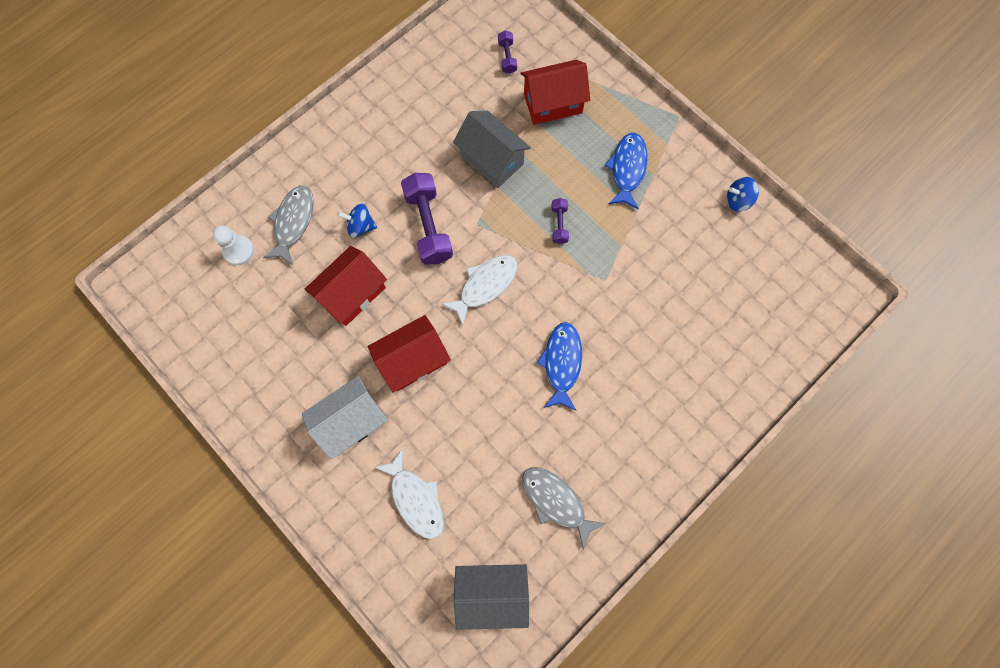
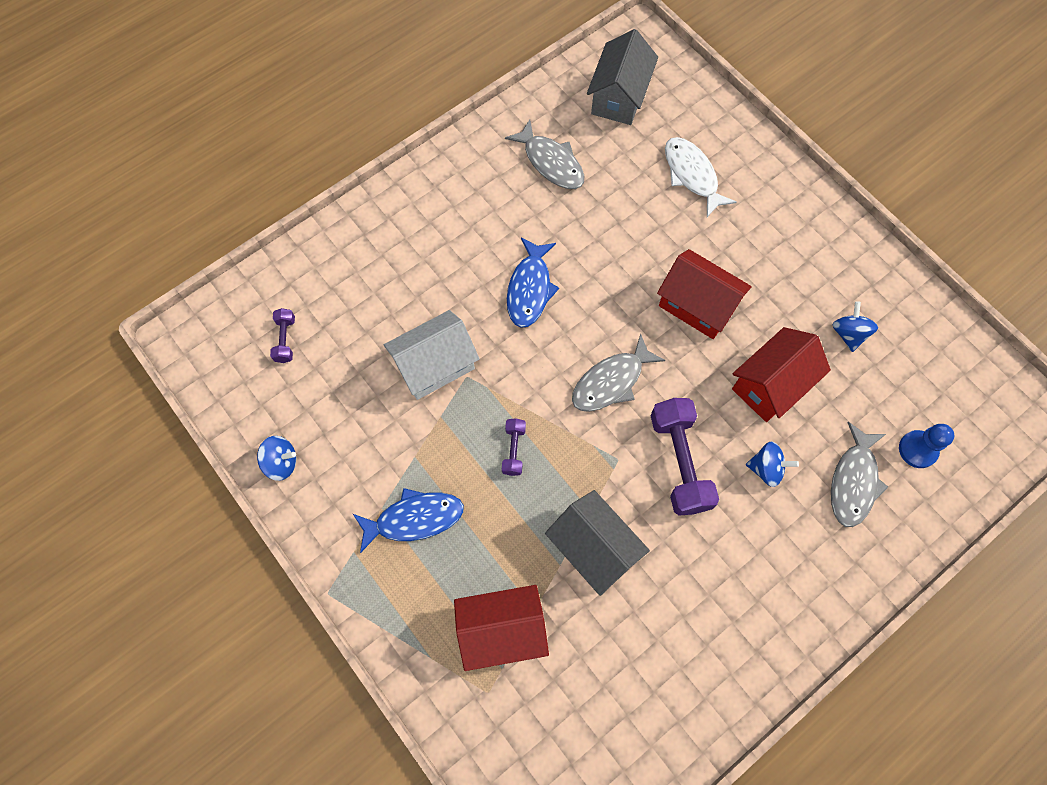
camera: 175 degrees left, 5 degrees down
(239, 251) = (917, 450): white pawn -> blue pawn
(281, 345) = (848, 334): none -> blue spinning top
(351, 421) = (762, 250): white house -> white house (435, 365)
(413, 360) = (697, 306): red house -> red house turned 60 degrees clockwise
(485, 286) = (611, 381): white fish -> grey fish
(492, 592) = (619, 97): grey house -> grey house turned 75 degrees counterclockwise
(507, 57) = (561, 717): purple dumbbell -> purple dumbbell (285, 340)
(627, 169) = (414, 519): blue fish -> blue fish turned 120 degrees counterclockwise

